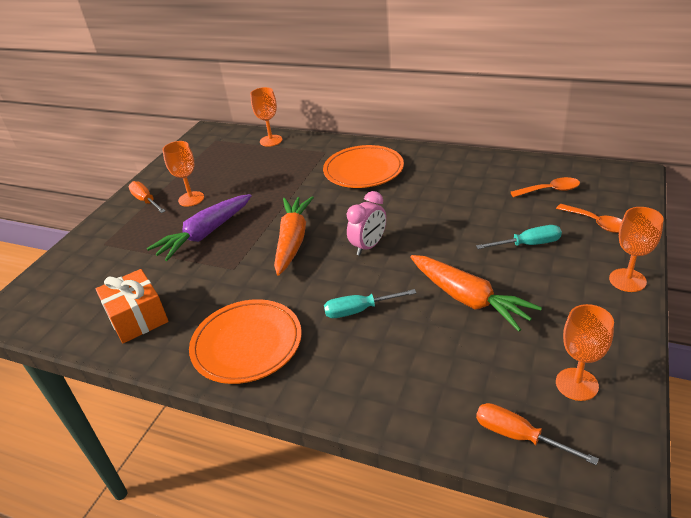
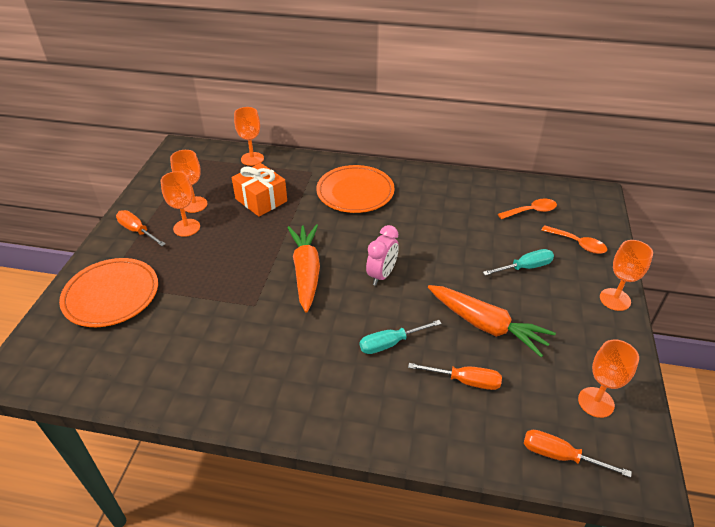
camera: 15 degrees left, 5 degrees up
(137, 318) = (170, 366): orange gift -> orange gift (261, 200)
(204, 179) = (194, 204): none -> orange goblet
(205, 234) = (213, 268): purple carrot -> none
(247, 344) = (292, 387): orange plate -> orange plate (111, 295)
(429, 352) = (465, 381): none -> orange screwdriver

